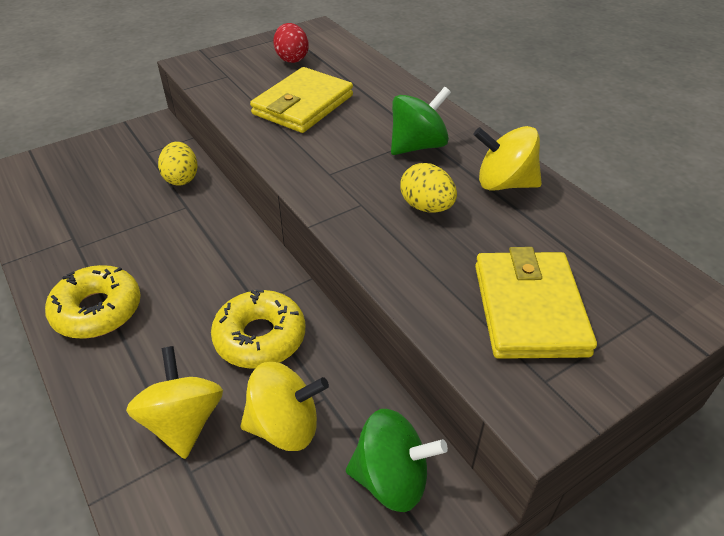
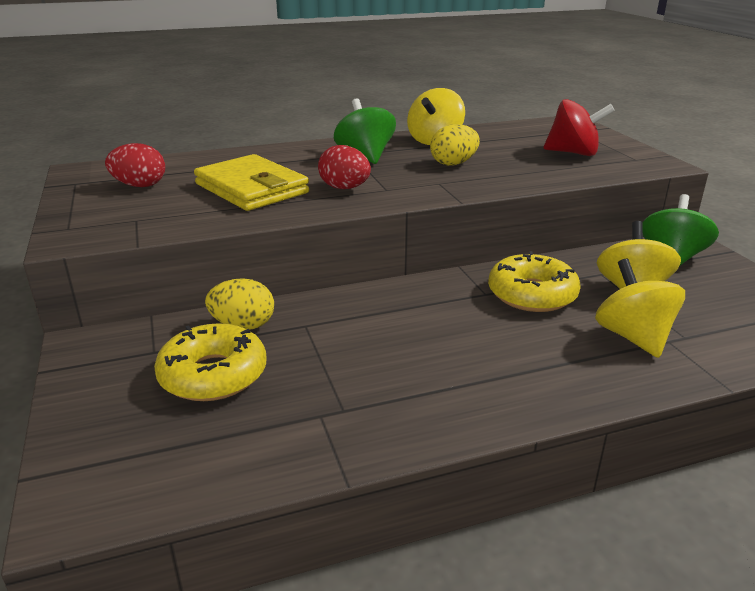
camera: 75 degrees left, 15 degrees down
(97, 310) = (474, 389): yellow donut -> yellow donut (213, 375)
(183, 422) = (633, 337): yellow spinning top -> yellow spinning top turned 75 degrees clockwise
(321, 150) = (344, 188): none -> red egg
(529, 309) = (573, 153): yellow wallet -> red spinning top

